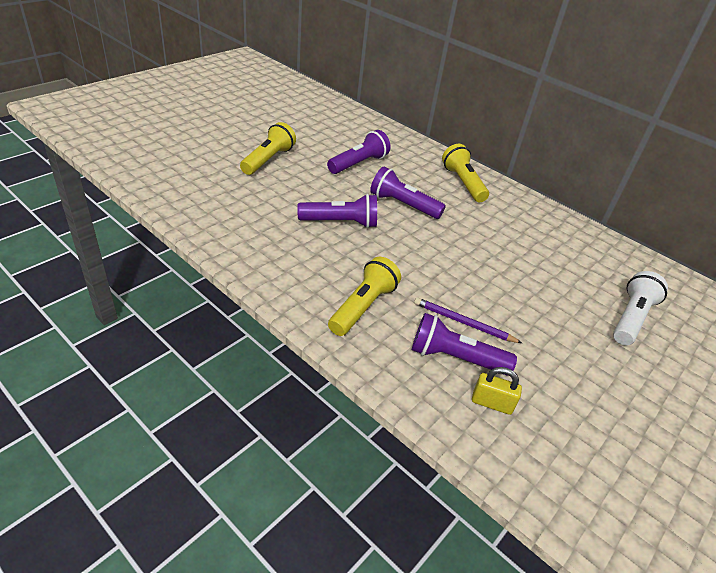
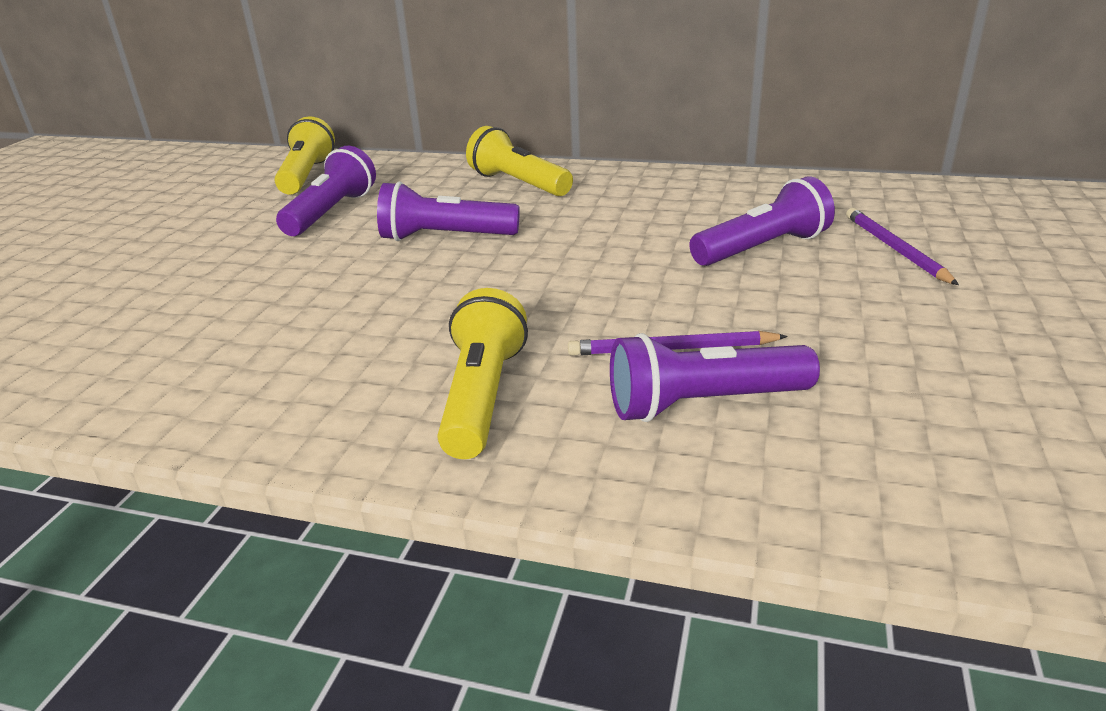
camera: 20 degrees left, 10 degrees down
(268, 160) = (158, 256): yellow flashlight -> yellow flashlight (306, 175)
(341, 222) = (353, 294): purple flashlight -> purple flashlight (762, 248)
(492, 403) = (822, 443): yellow padlock -> none
(631, 318) = (895, 249): white flashlight -> purple pencil

